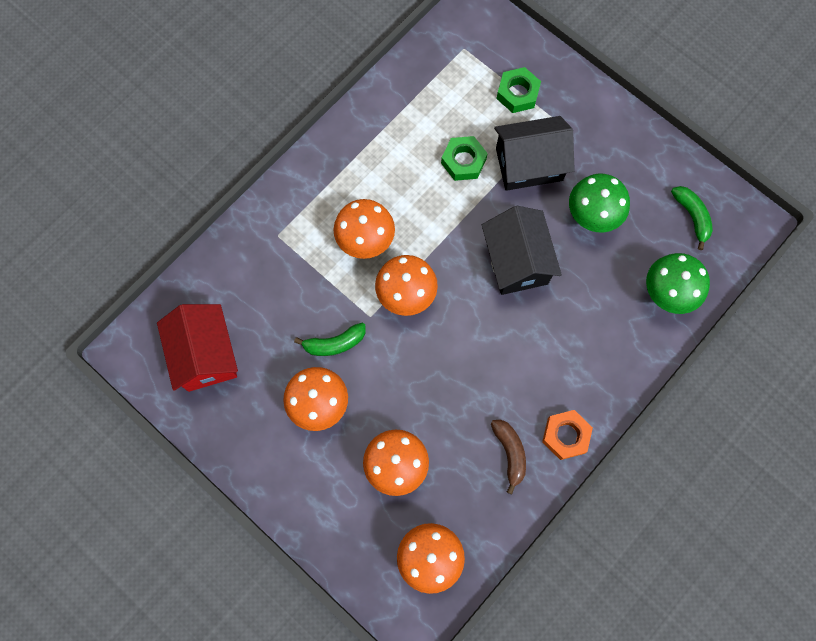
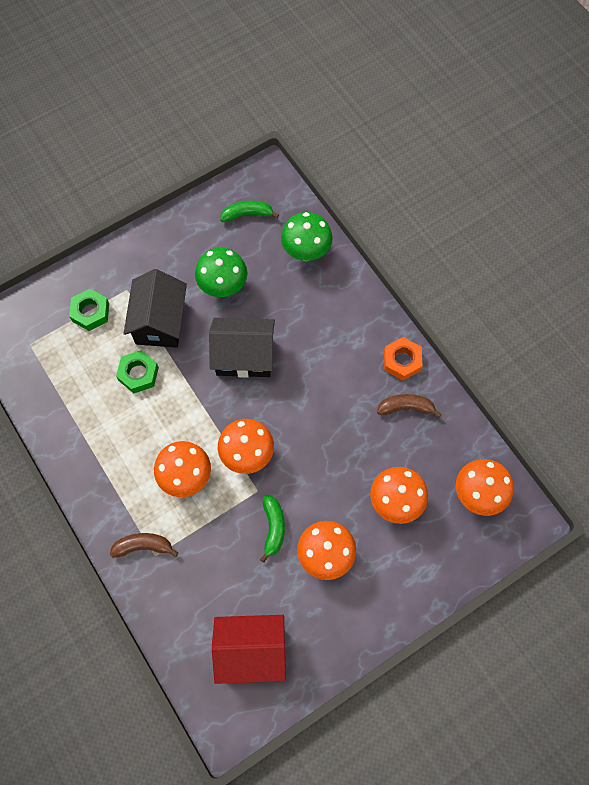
camera: 75 degrees left, 5 degrees down
(284, 222) = (143, 546): none -> brown banana

